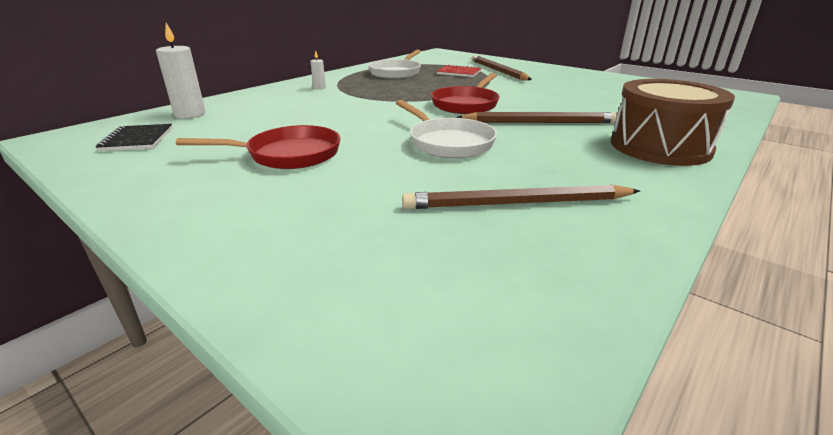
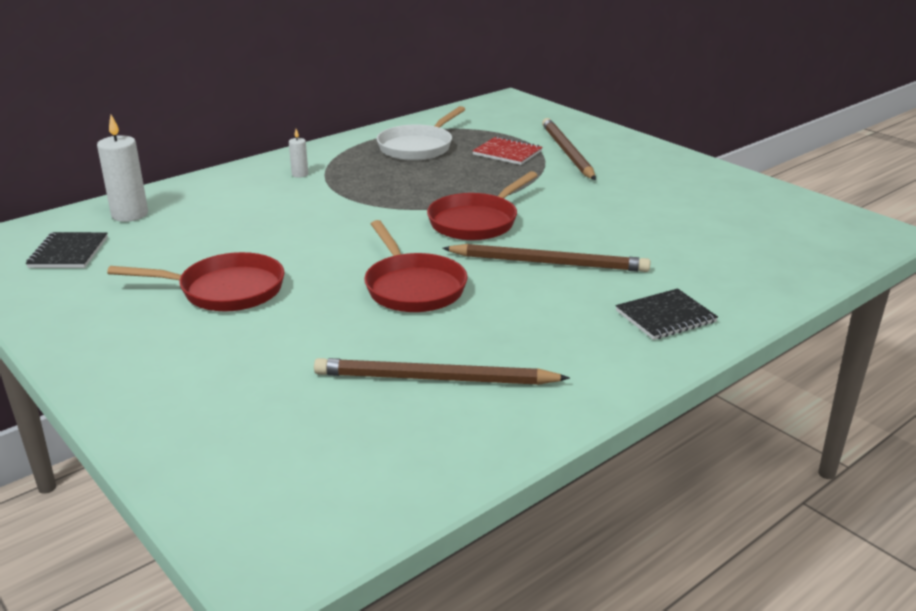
camera: 10 degrees right, 0 degrees up
(448, 142) = (413, 287): white pan -> red pan
(660, 147) = (665, 316): brown drum -> black notebook

